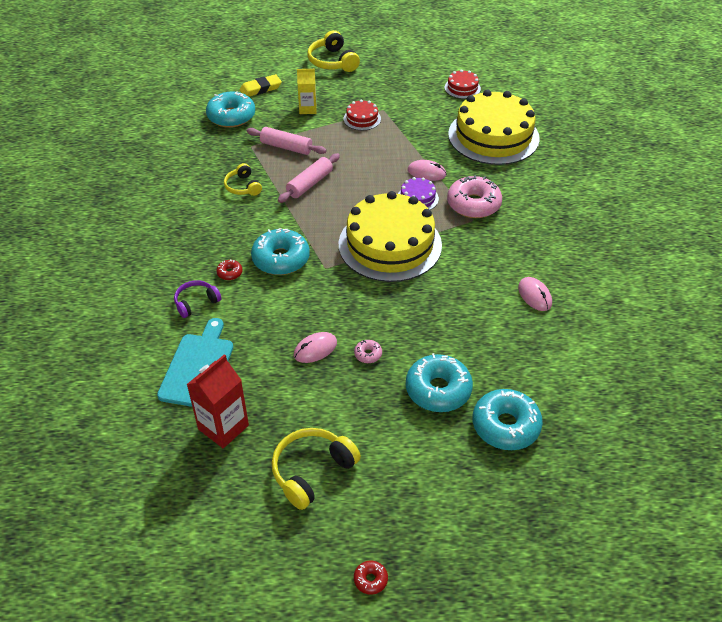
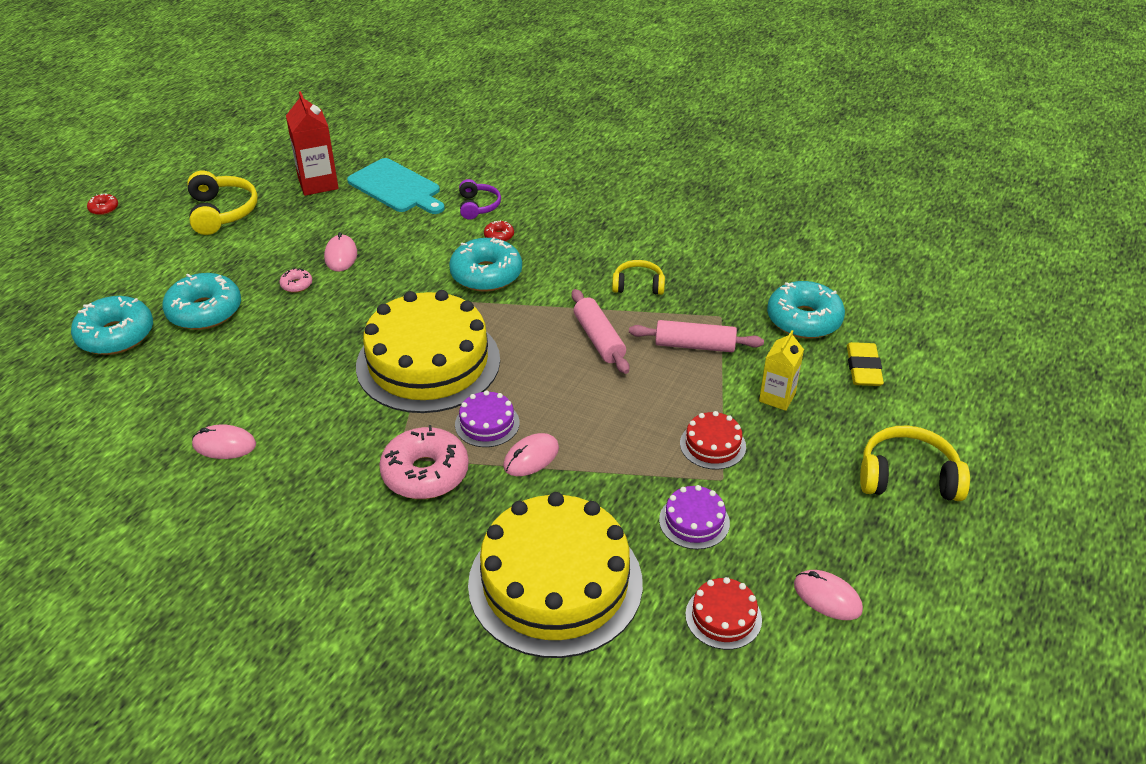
camera: 120 degrees right, 5 degrees down
(286, 147) = (694, 345): pink rolling pin -> pink rolling pin turned 45 degrees clockwise
(418, 110) = (694, 521): none -> purple cake
(425, 67) = (827, 597): none -> pink mouse

